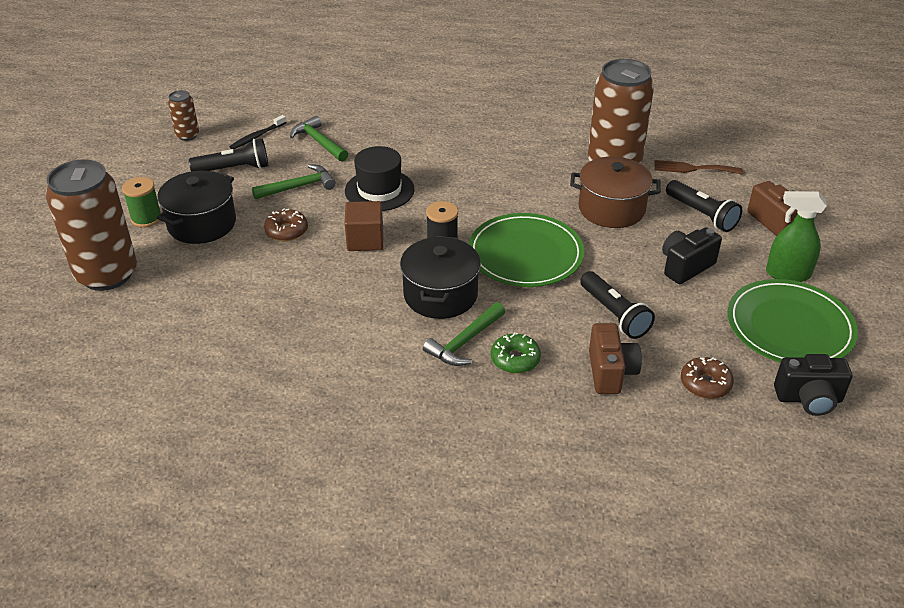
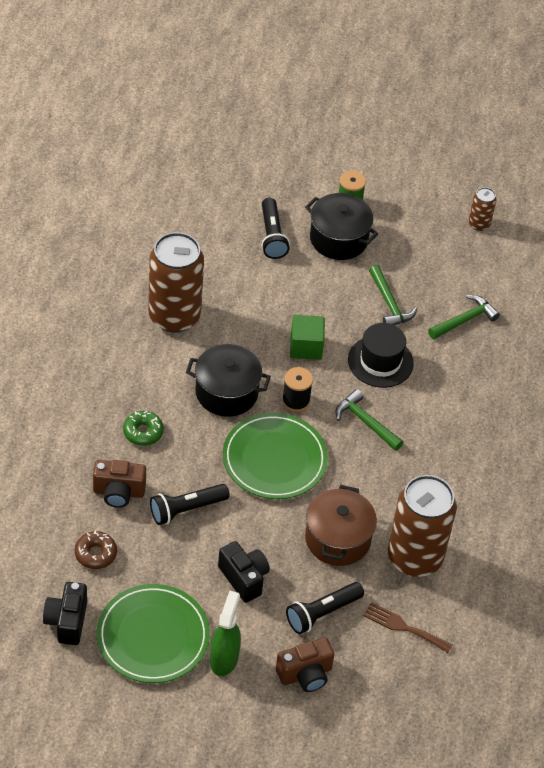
camera: 90 degrees right, 10 degrees up
(107, 274) = (277, 185): brown can -> brown can (174, 316)
(234, 169) = (421, 258): black flashlight -> black flashlight (272, 236)
(257, 136) = (475, 274): black toothbrush -> none
(286, 231) = (323, 294): brown donut -> none
(365, 240) = (306, 347): brown cube -> green cube
(465, 342) = (167, 402): green hammer -> green hammer (365, 422)
(693, 168) = (403, 627): brown fork -> brown fork turned 75 degrees counterclockwise

